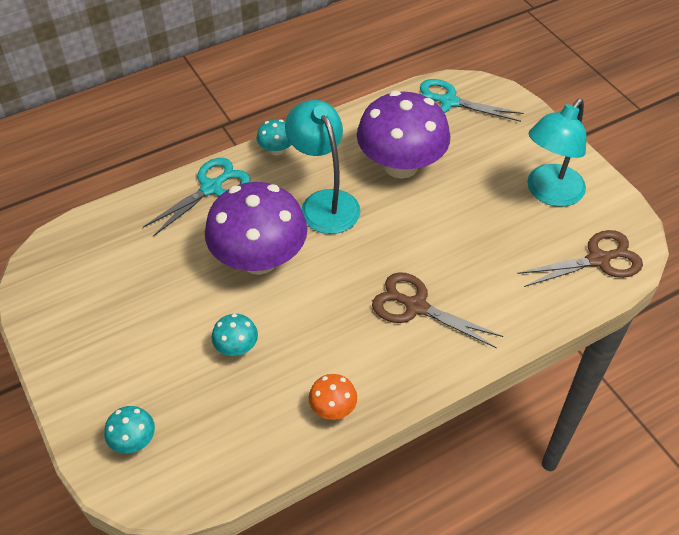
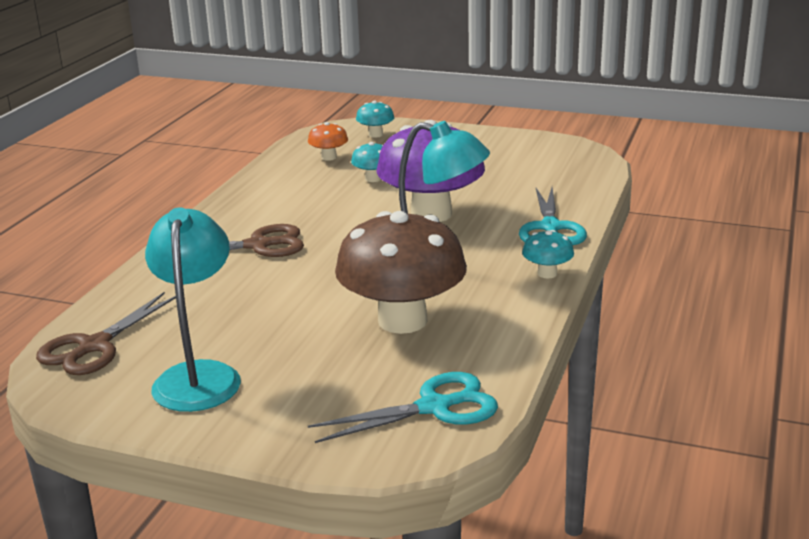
camera: 140 degrees right, 25 degrees down
(333, 408) = (262, 186): orange mushroom -> orange mushroom (329, 157)
(401, 165) = (402, 320): purple mushroom -> brown mushroom

